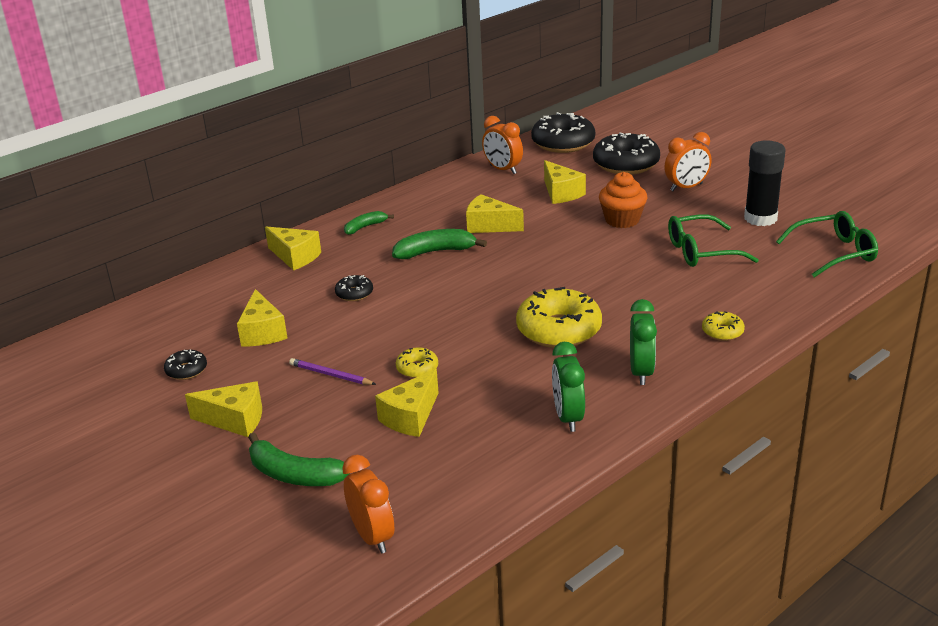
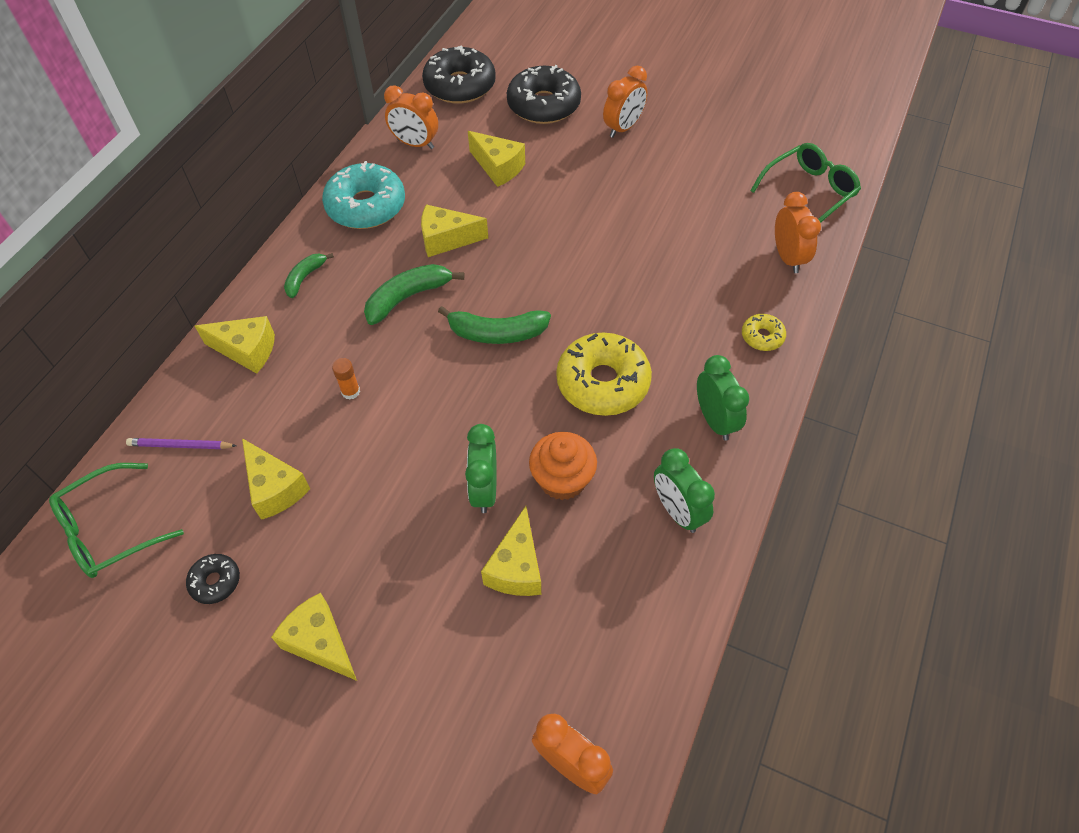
camera: 25 degrees left, 25 degrees up
(235, 420) = (320, 643): yellow cheese -> yellow cheese turned 120 degrees counterclockwise
(294, 475) = (436, 704): green banana -> green banana (497, 333)
(331, 375) = (393, 531): purple pencil -> purple pencil (181, 445)
(354, 293) = (350, 391): black donut -> orange glue stick
(417, 368) = (484, 489): yellow donut -> green clock
(439, 197) = (366, 206): none -> turquoise donut
(622, 220) = (583, 194): orange cupcake -> orange cupcake (562, 479)
(701, 251) = (685, 223): green glasses -> green glasses (109, 530)
(760, 218) = (717, 158): black glue stick -> none
(783, 289) = (787, 257): none -> orange clock

